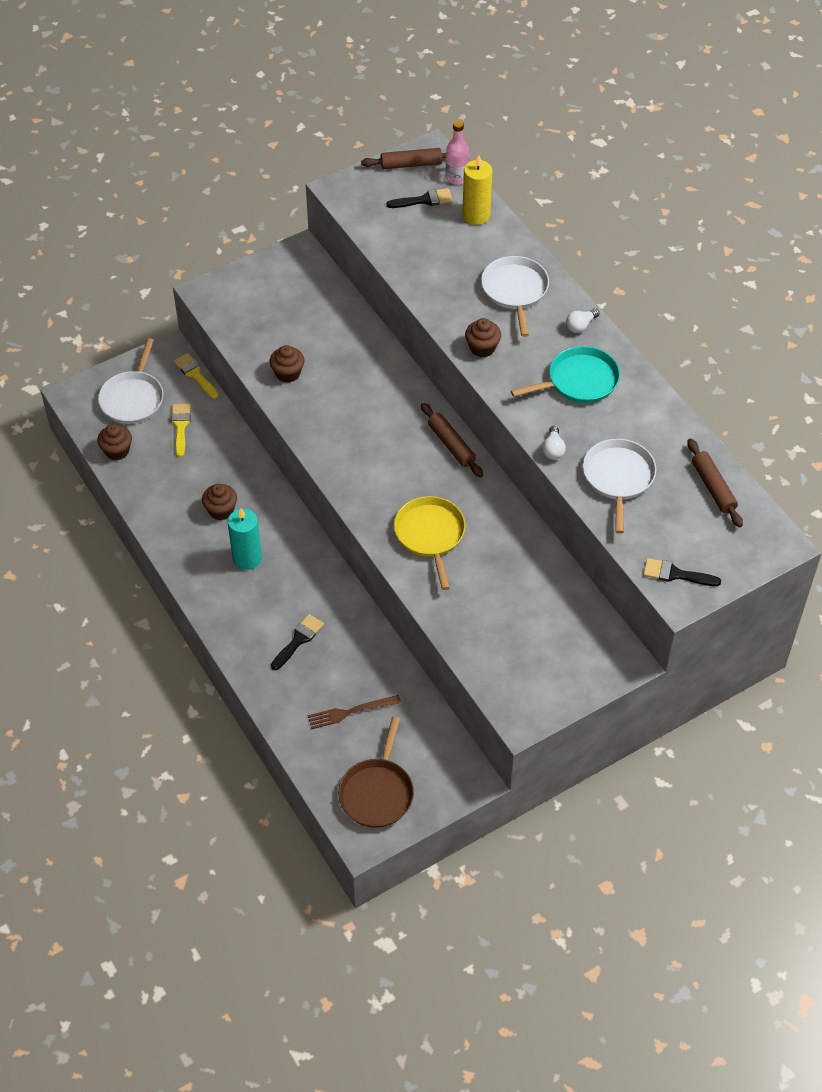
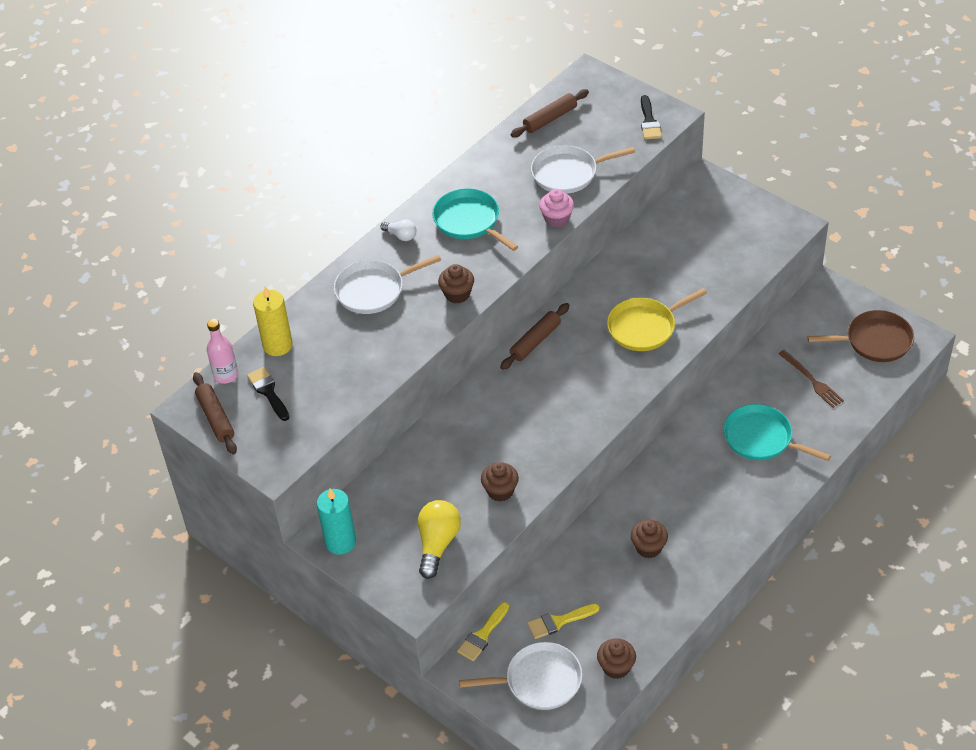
camera: 105 degrees left, 5 degrees down
(247, 558) = (693, 506): turquoise candle -> turquoise candle (340, 542)
(255, 320) = (437, 544): none -> yellow light bulb
(298, 640) = (761, 438): black brush -> turquoise pan
(553, 449) = (557, 219): white light bulb -> pink cupcake

